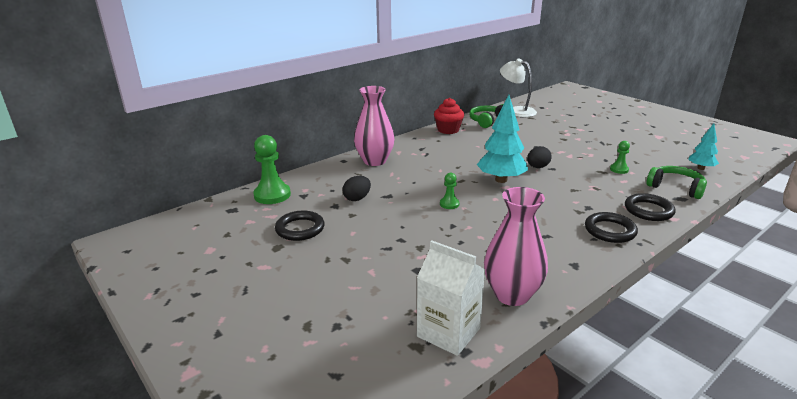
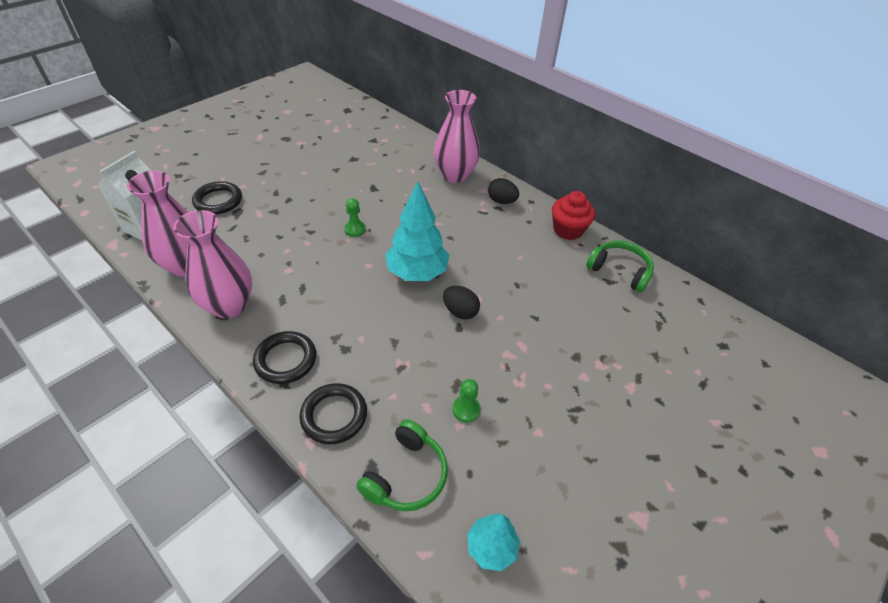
camera: 80 degrees right, 20 degrees up
(272, 195) = (373, 124): green pawn -> none
(300, 229) = (313, 145): black ring -> black ring (218, 201)
(357, 198) = (367, 170): black egg -> black egg (501, 201)
(516, 111) = (684, 308): white lamp -> none
(561, 262) = (229, 306): none -> pink vase

